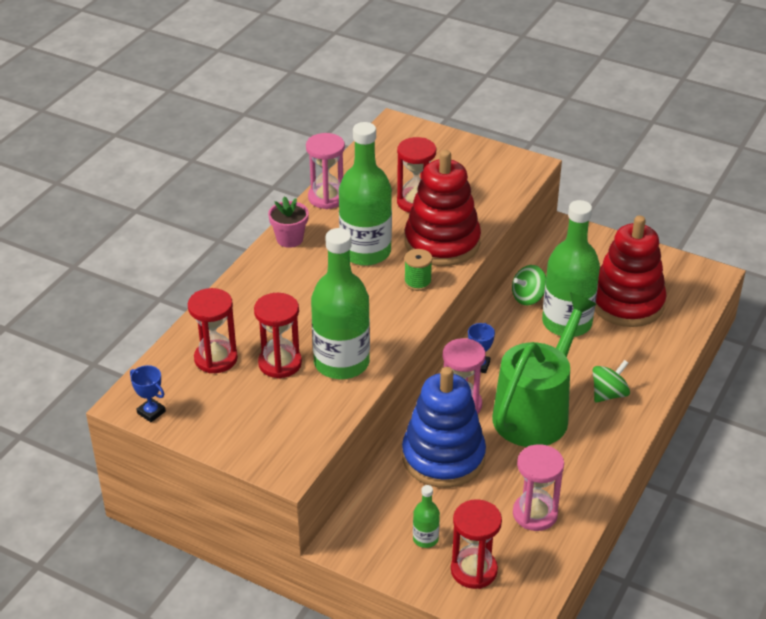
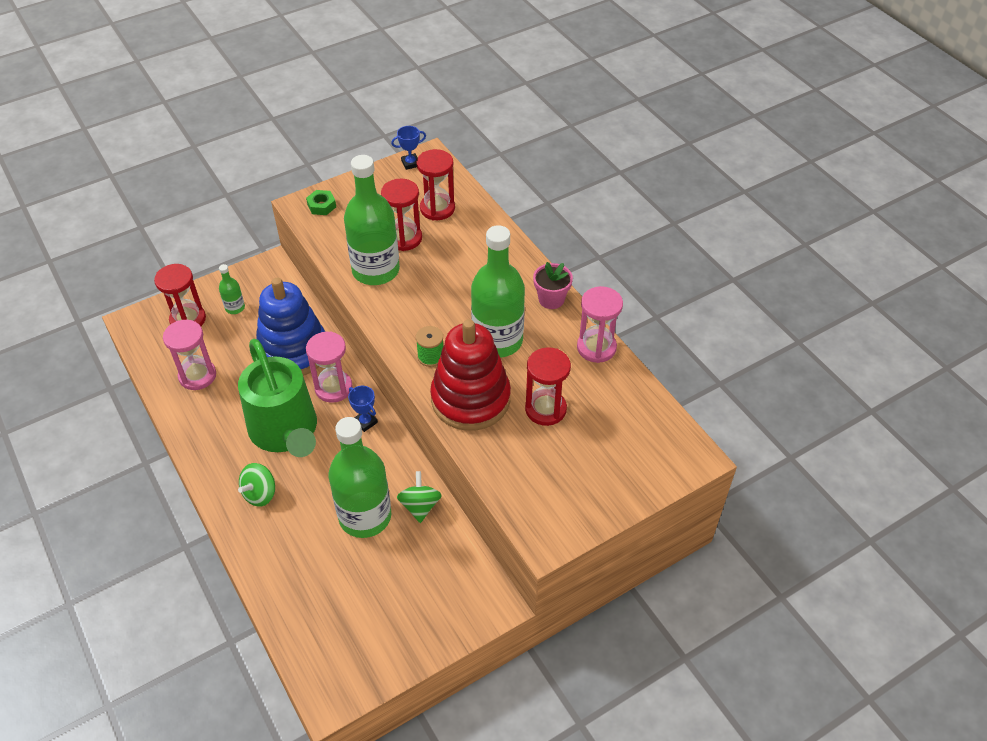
camera: 120 degrees right, 10 degrees up
(275, 451) = (321, 206): none -> green nut
(609, 394) = (260, 494): green spinning top -> green spinning top turned 45 degrees clockwise
(627, 303) = (352, 584): red stacking toy -> none

